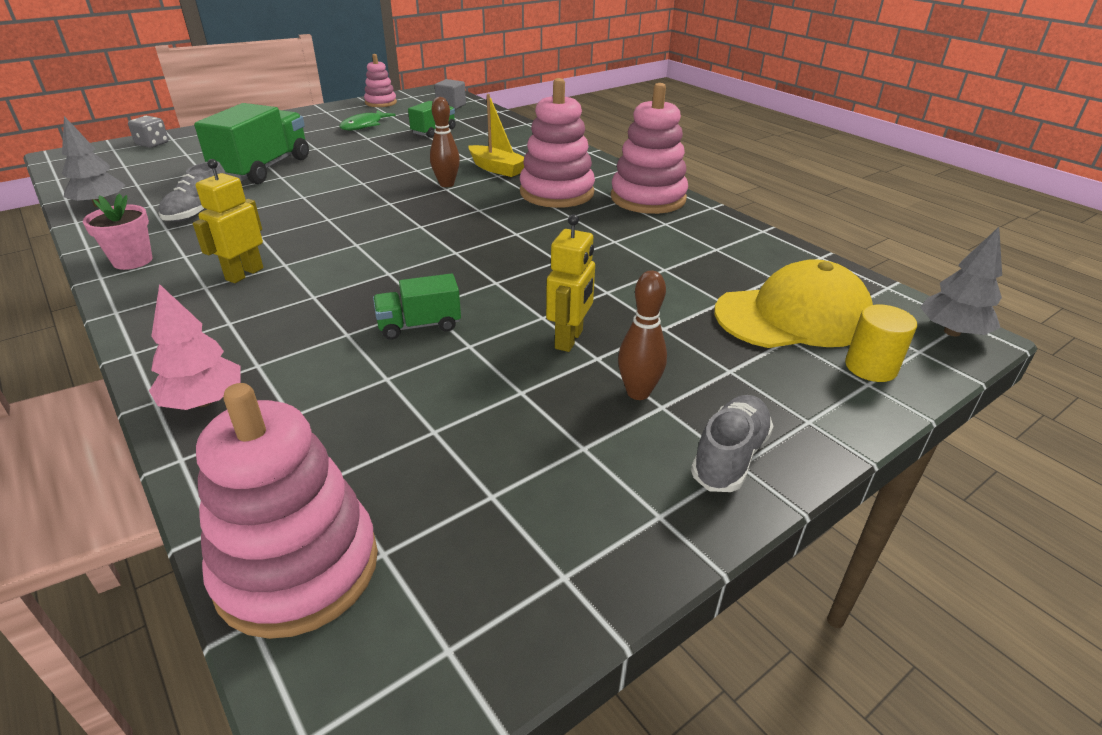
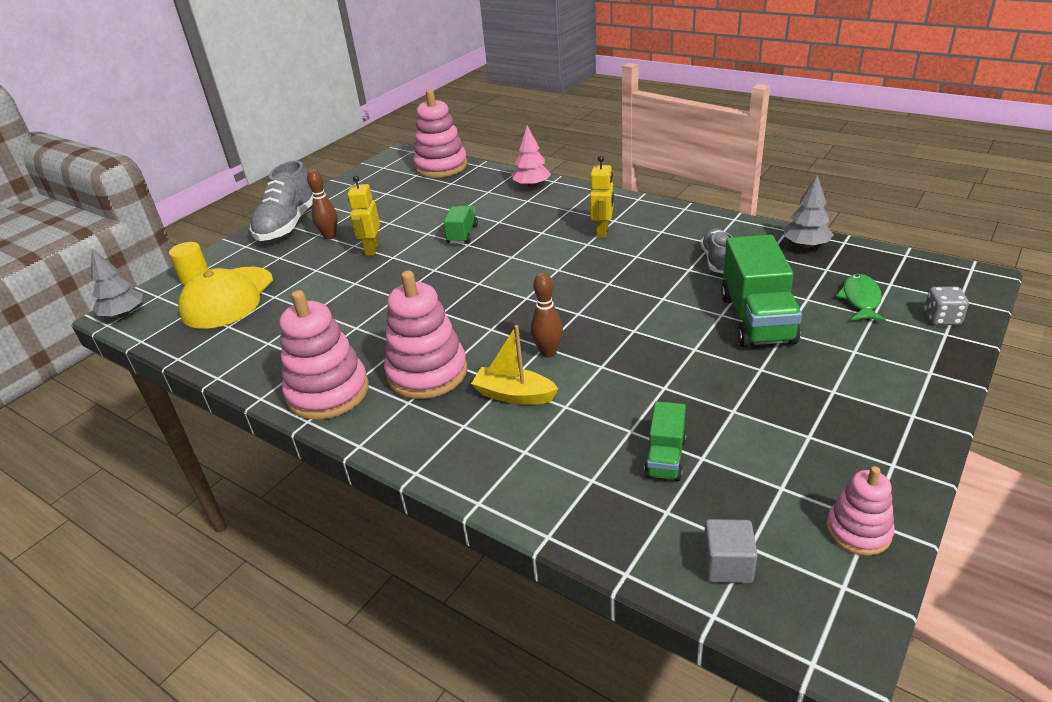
camera: 165 degrees right, 0 degrees up
(132, 260) = (687, 220): pink flower pot -> none
(364, 125) = (778, 440): green fish -> green fish (860, 300)
(419, 326) = (462, 234): green truck -> green truck turned 45 degrees counterclockwise
(729, 457) = (288, 225): grey shoe -> grey shoe, size x1.67
(793, 316) = (227, 298): yellow cap -> yellow cap turned 45 degrees counterclockwise

